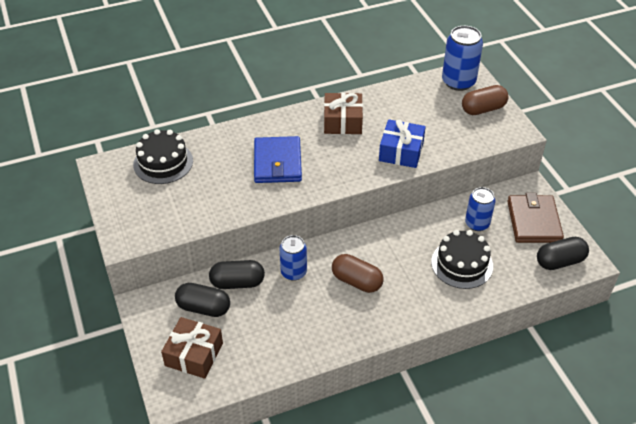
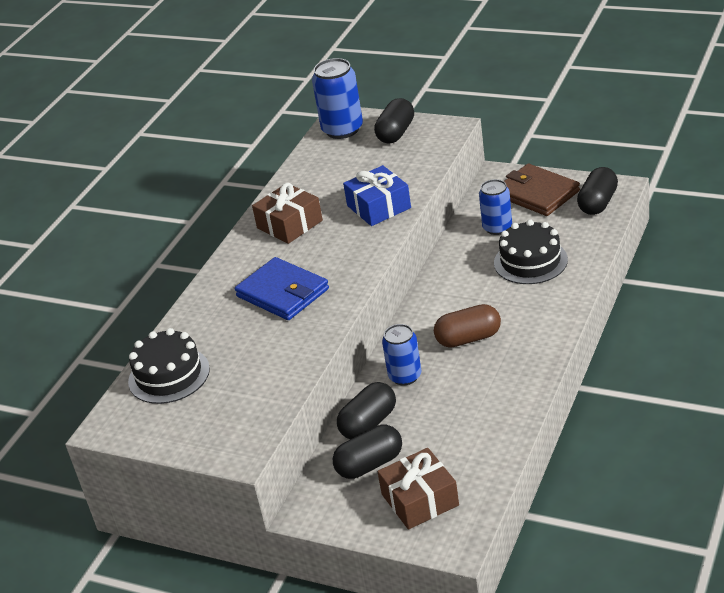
camera: 40 degrees left, 10 degrees down
(483, 109) = (396, 133): brown capsule -> black capsule

